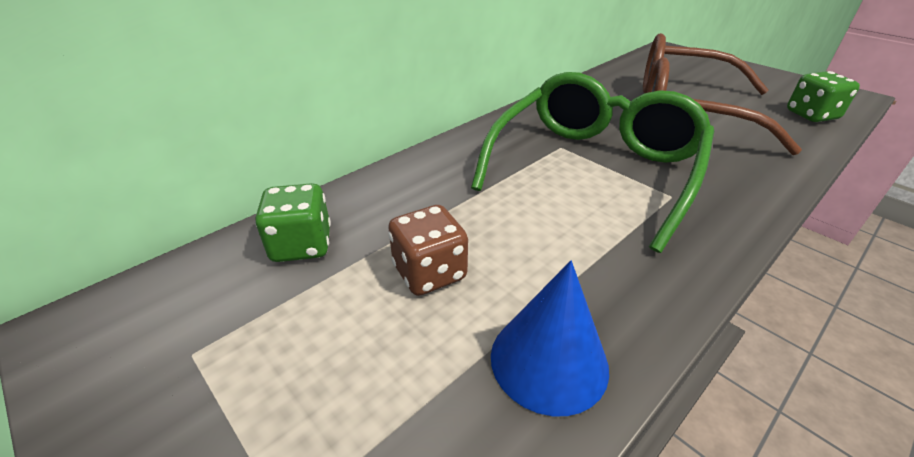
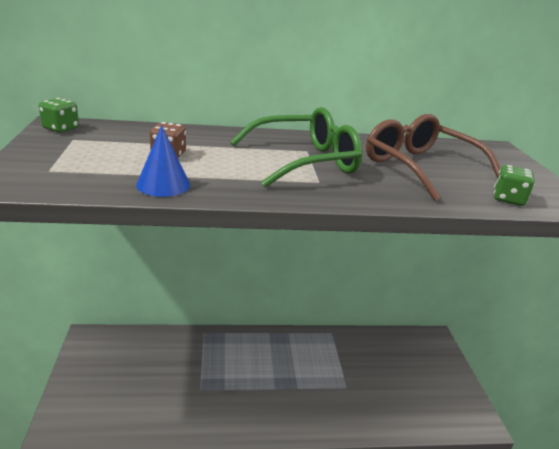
camera: 35 degrees right, 10 degrees down
(302, 245) = (141, 133): green dice -> green dice (61, 128)

